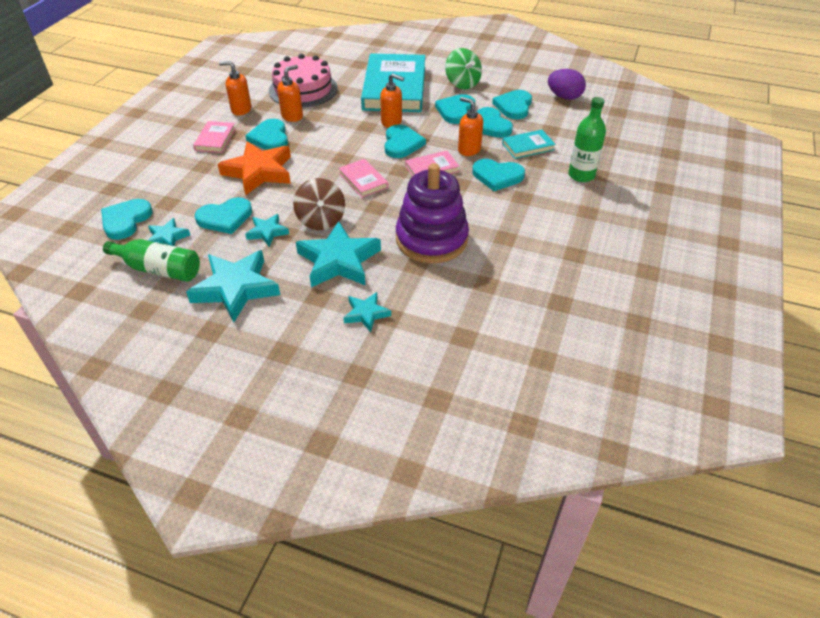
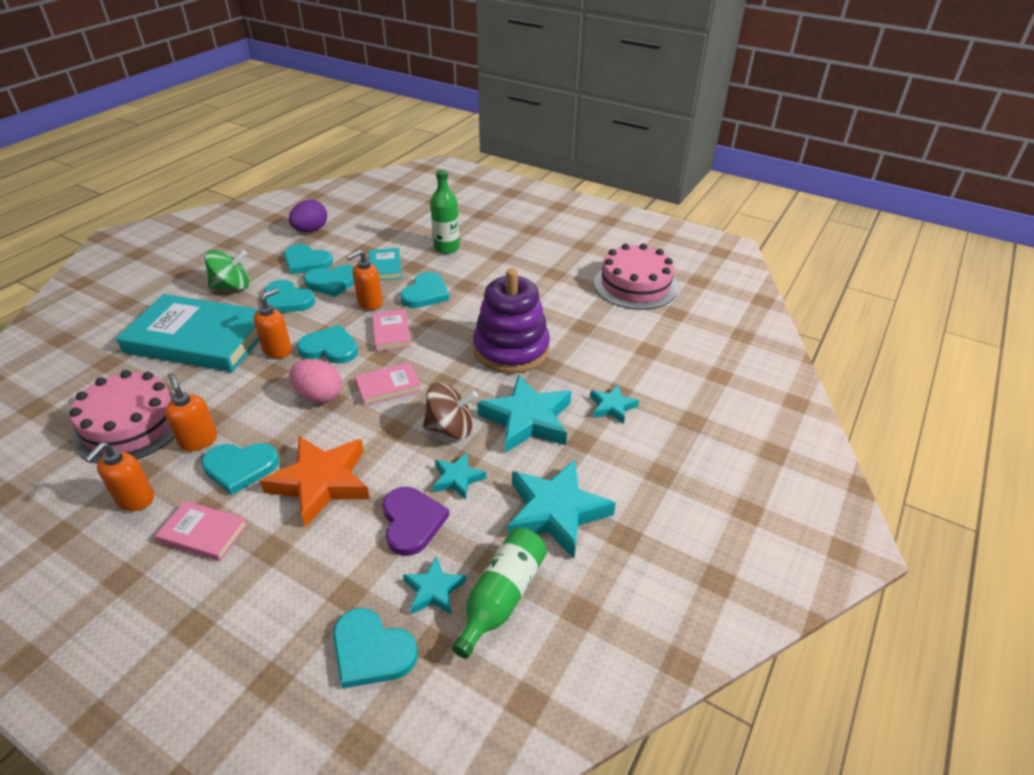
camera: 80 degrees left, 5 degrees down
(225, 218) = (412, 522): turquoise heart -> purple heart
(345, 151) = (319, 396): none -> pink egg
(585, 321) = (635, 285): none -> pink cake

